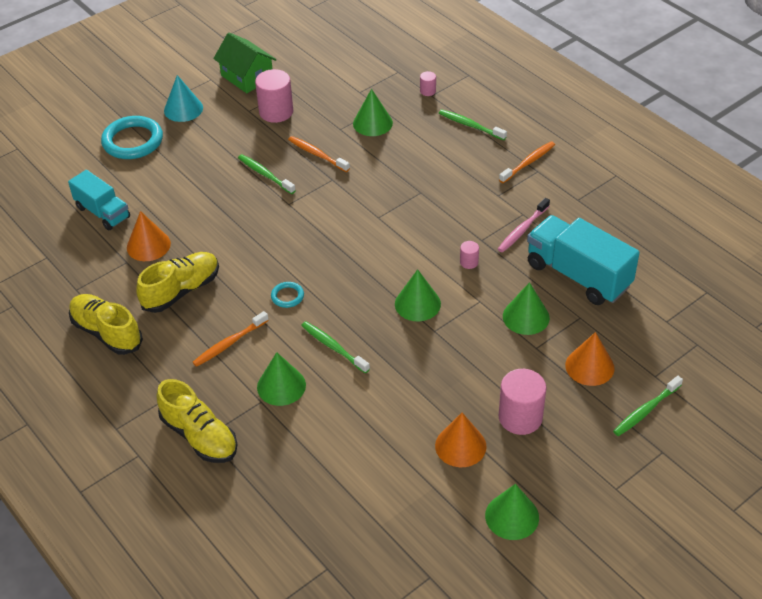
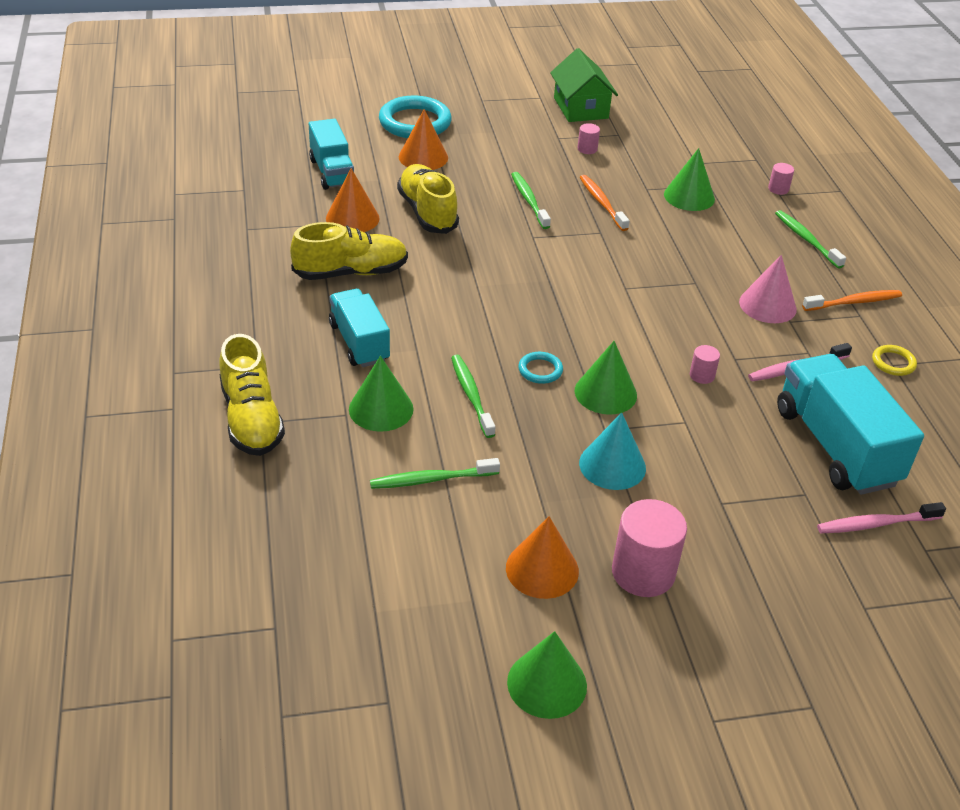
camera: 25 degrees right, 5 degrees down
(107, 332) = (242, 279): yellow shoe -> yellow shoe (427, 212)
(183, 109) = (490, 113): turquoise cone -> turquoise cone (612, 465)
(229, 343) = (359, 343): orange toothbrush -> turquoise truck
(276, 112) = (587, 149): pink cylinder -> pink cylinder, size x0.47
(287, 296) = (460, 323): turquoise ring -> turquoise ring (540, 370)
(477, 189) = (767, 305): none -> pink cone
(526, 317) = (732, 463): green cone -> none
(577, 198) = (893, 363): none -> yellow ring
(589, 366) = (779, 556): orange cone -> orange cone (423, 157)
(630, 318) = (876, 524): none -> pink toothbrush
(646, 410) = (823, 644): green toothbrush -> green toothbrush (431, 479)

